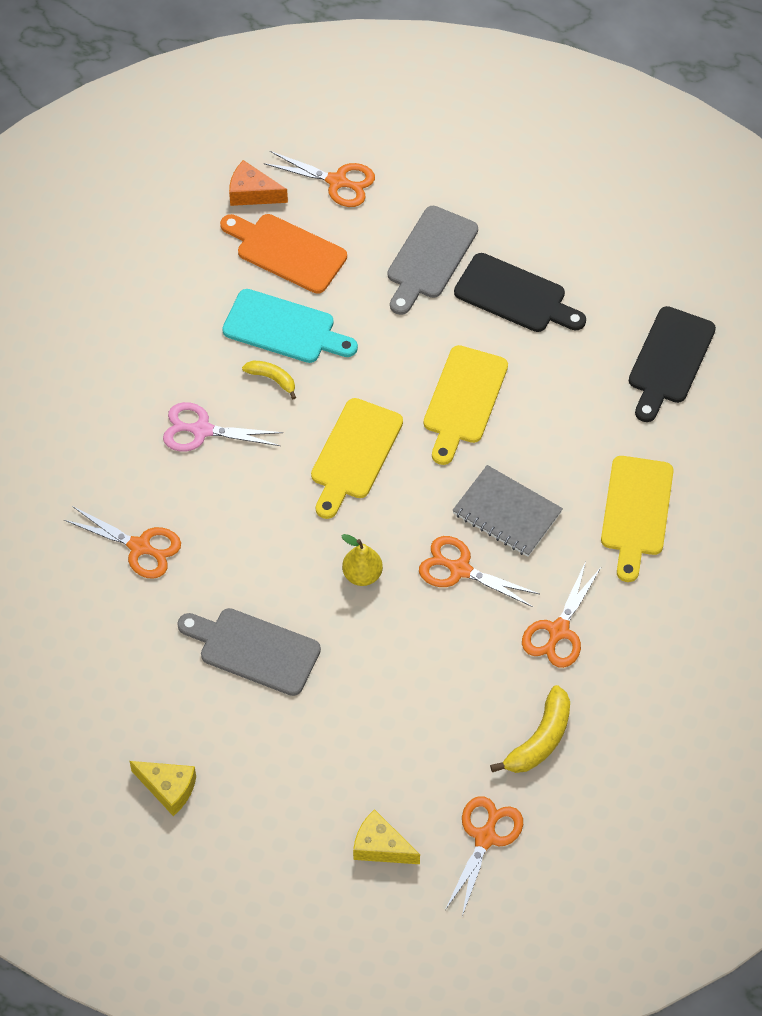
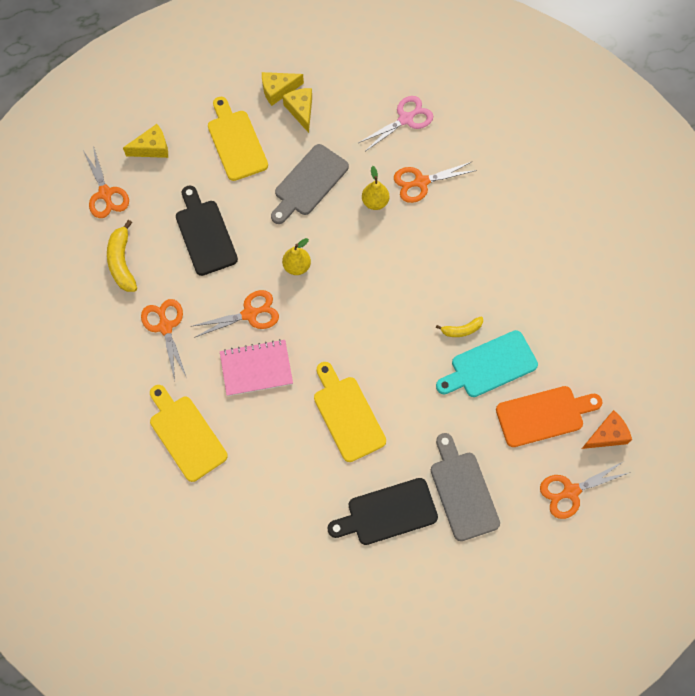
camera: 135 degrees right, 10 degrees up
(171, 740) = (301, 110): none -> yellow cheese
(202, 430) = (463, 268): pink scissors -> pink scissors (405, 119)
(210, 569) = (375, 202): none -> yellow pear
(254, 650) = (309, 183): grey cutting board -> grey cutting board turned 150 degrees clockwise
(354, 454) = (371, 327): yellow cutting board -> yellow cutting board (236, 142)
(507, 513) = (256, 368): grey notebook -> pink notebook
(669, 360) = (255, 555): black cutting board -> black cutting board (205, 234)

